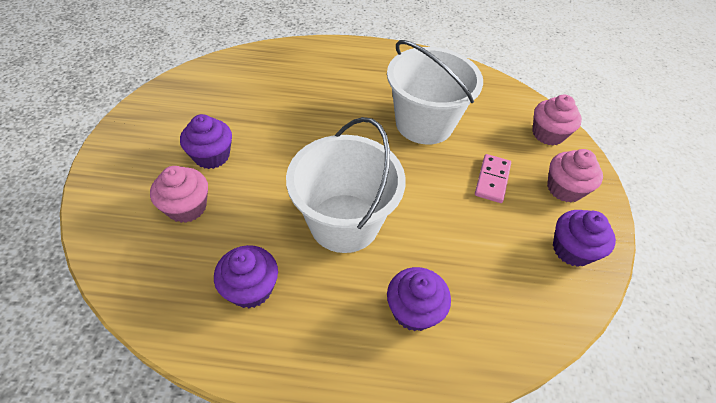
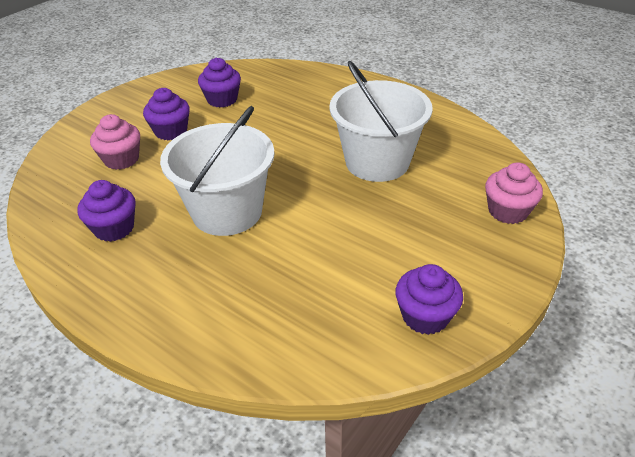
camera: 35 degrees right, 10 degrees down
(413, 310) = (221, 296): purple cupcake -> purple cupcake (222, 99)
(492, 180) = (400, 228): pink domino -> none
(564, 188) = (474, 263): pink cupcake -> none

